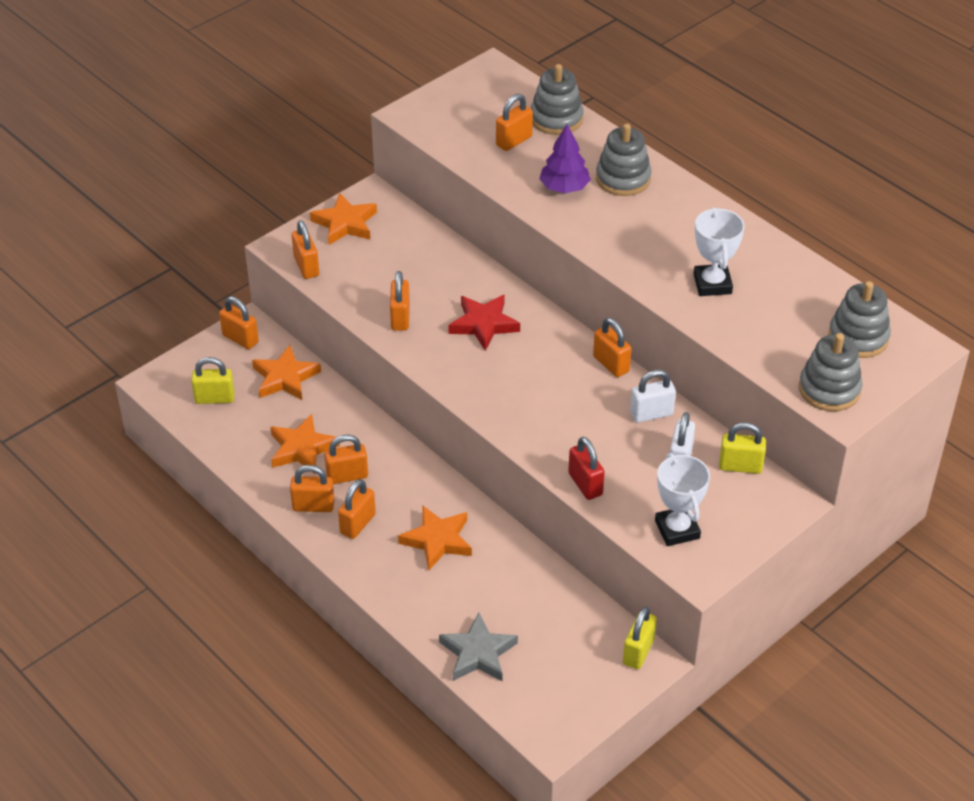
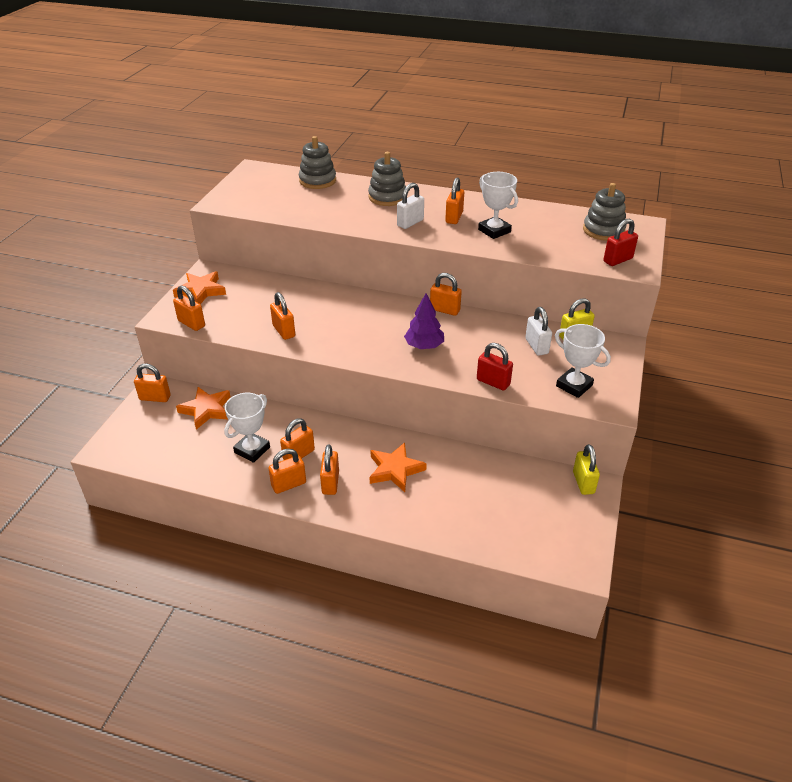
camera: 30 degrees left, 5 degrees down
(215, 398) = (161, 442): yellow padlock -> none
(302, 448) = (252, 450): orange star -> white trophy
(478, 653) = (484, 532): grey star -> none
(483, 324) = (344, 316): red star -> none
(514, 141) = (300, 198): orange padlock -> orange padlock (454, 217)
(564, 188) = (355, 211): purple tree -> purple tree (424, 346)
(651, 414) = (495, 328): white padlock -> white padlock (410, 223)
(829, 389) = (618, 260): grey stacking toy -> red padlock

